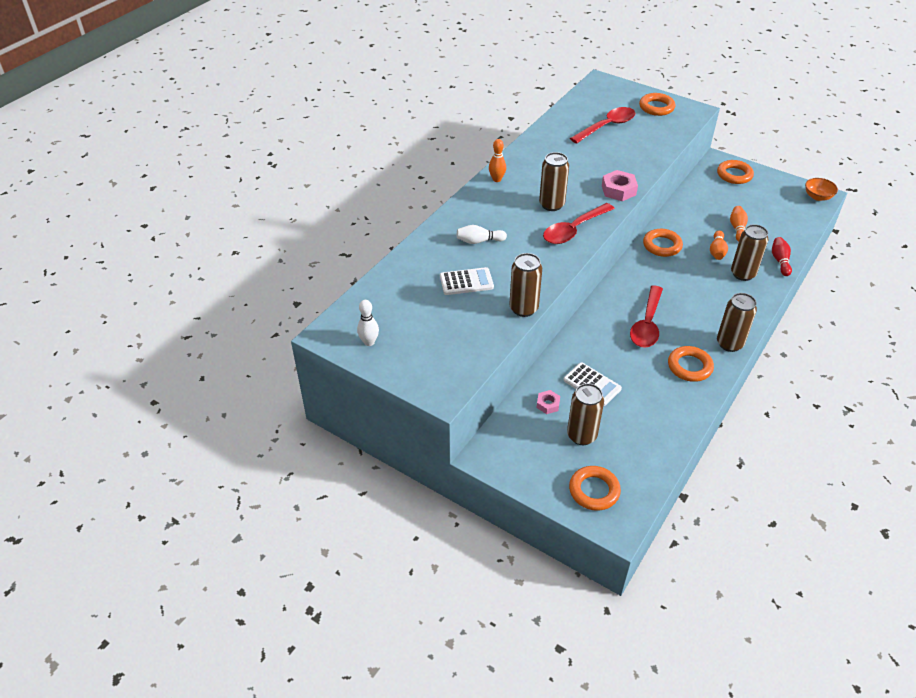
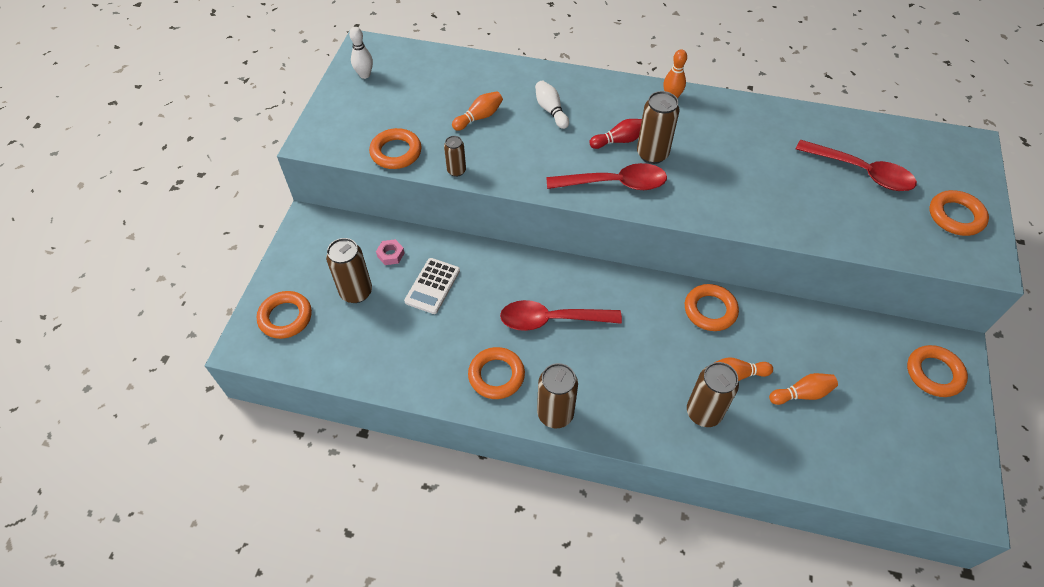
camera: 70 degrees right, 10 degrees up
(466, 282) = (479, 117): white calculator -> orange bowling pin
(484, 340) = (396, 152): none -> orange ring
(523, 308) = (456, 171): brown can -> brown can, size x0.58
(573, 230) = (615, 183): red spoon -> red spoon turned 150 degrees clockwise
(618, 190) = (723, 210): pink nut -> none
(780, 261) = (759, 458): red bowling pin -> red bowling pin (619, 140)
(817, 197) = (961, 500): orange bowl -> none

